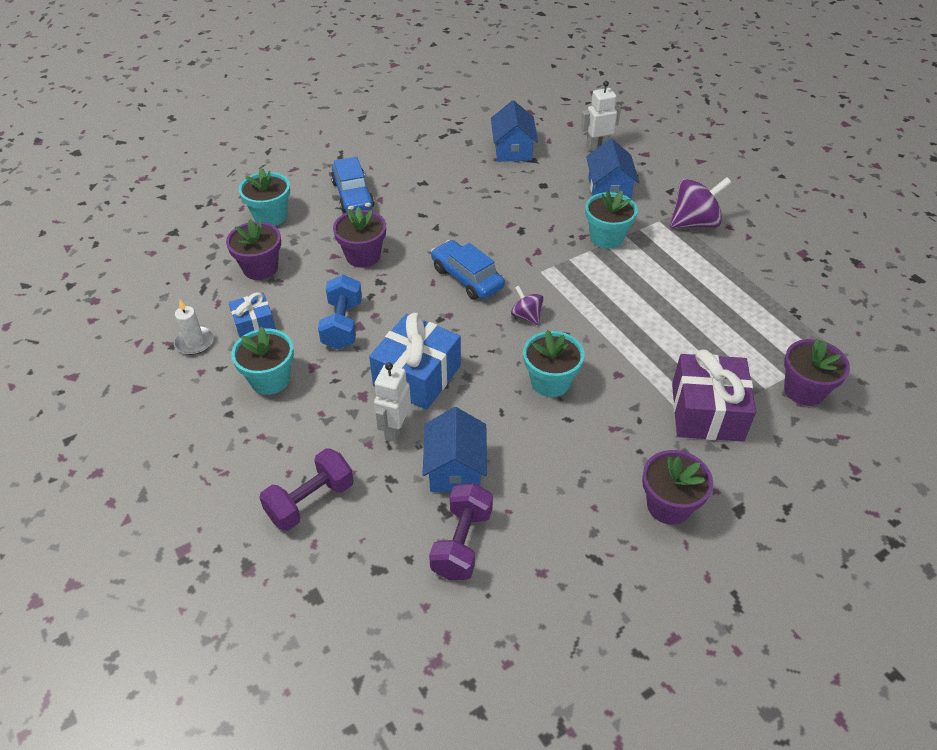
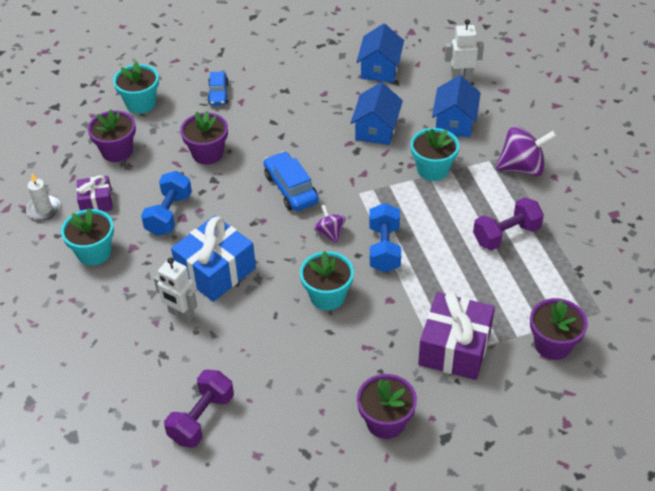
camera: 15 degrees right, 0 degrees up
(254, 324) = (96, 202): blue gift -> purple gift
(310, 501) = (94, 361): purple dumbbell -> purple dumbbell (506, 235)
(353, 195) = (218, 94): blue car -> blue car, size x0.66
(395, 429) = (181, 314): white robot -> white robot turned 90 degrees counterclockwise
(455, 469) = (218, 356): blue house -> blue house (376, 129)
(590, 323) = (384, 248): none -> blue dumbbell

